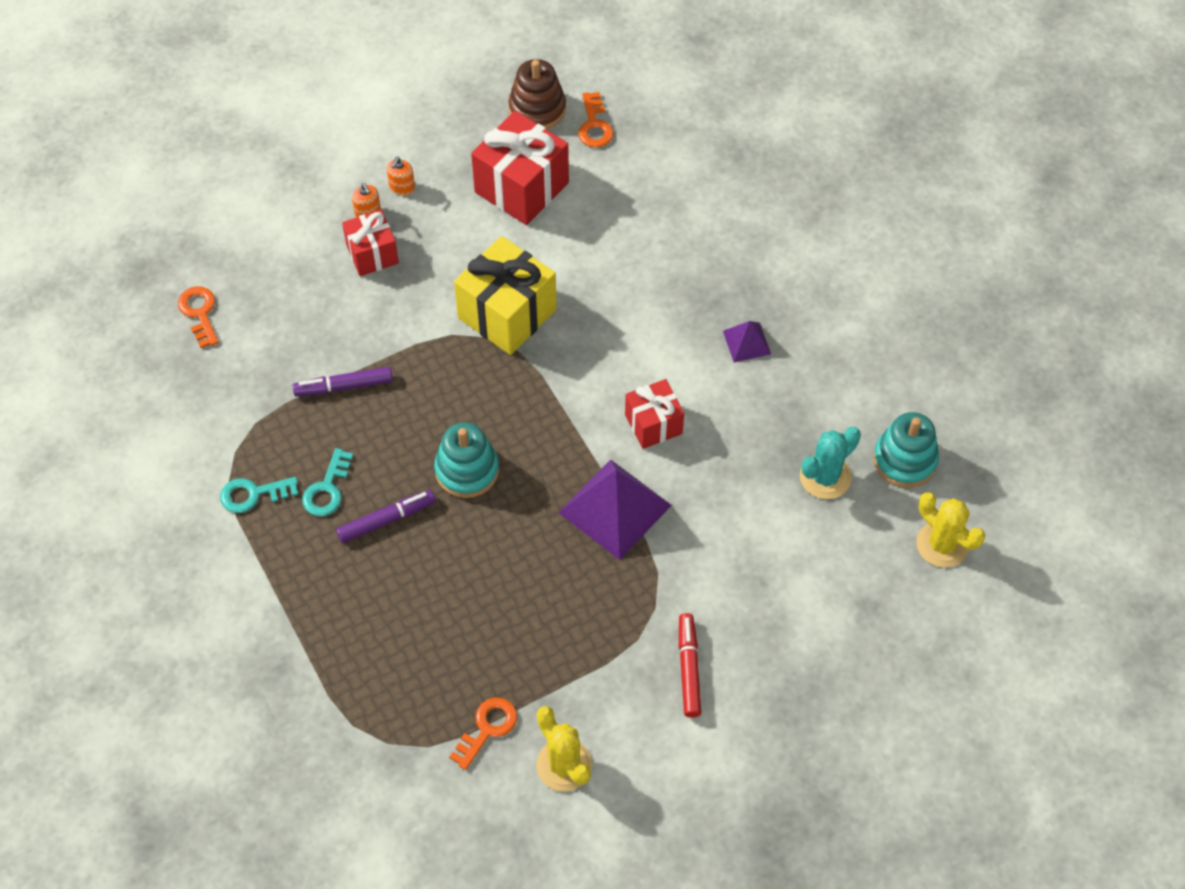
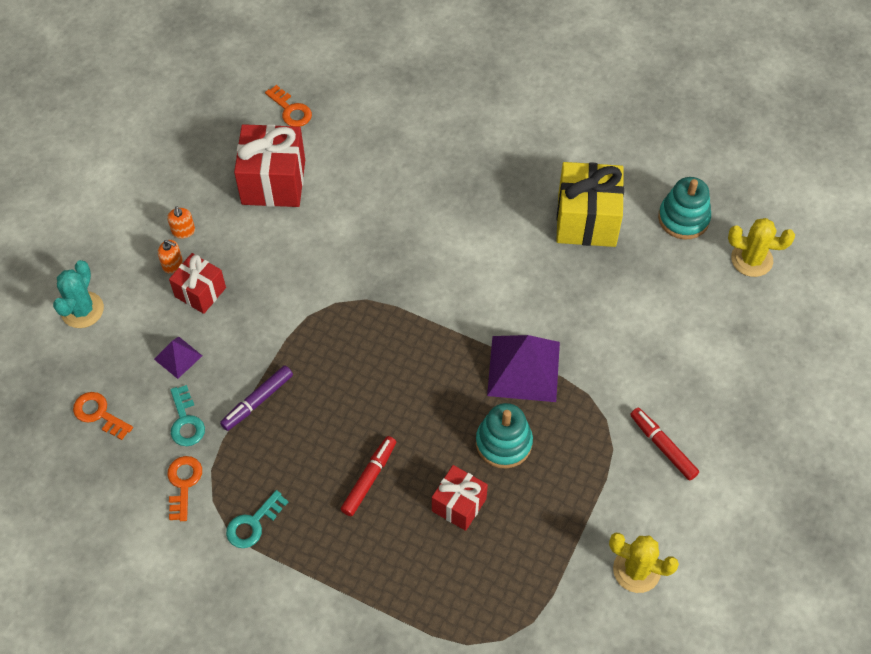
camera: 35 degrees left, 0 degrees up
(327, 489) = (306, 484): turquoise key -> turquoise key (186, 421)
(386, 520) = (369, 479): purple marker -> red marker
(467, 470) = (398, 406): turquoise stacking toy -> turquoise stacking toy (503, 443)
(487, 728) = (563, 581): orange key -> orange key (183, 484)
(507, 314) = (336, 277): yellow gift -> yellow gift (586, 220)
(537, 109) = (239, 120): brown stacking toy -> none
(653, 424) = (502, 294): red gift -> red gift (459, 505)
(746, 342) = (518, 200): purple pyramid -> purple pyramid (178, 357)
(825, 477) = (643, 260): turquoise cactus -> turquoise cactus (82, 310)

